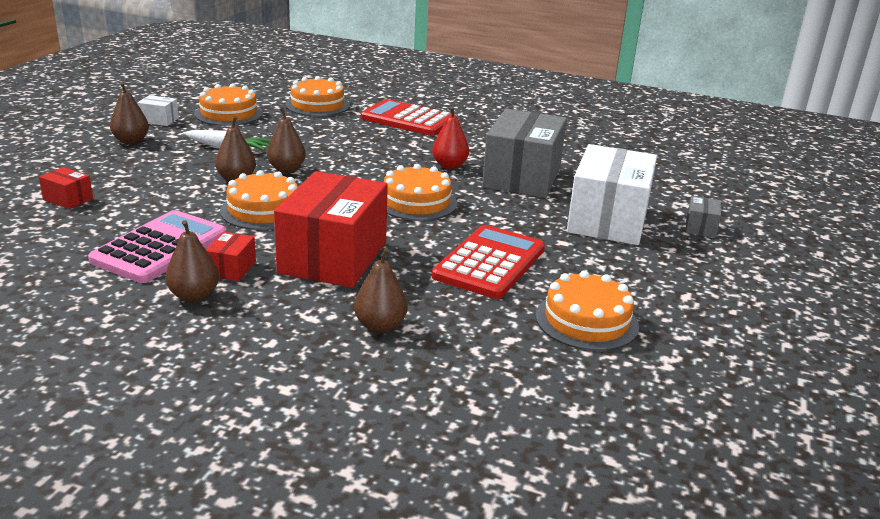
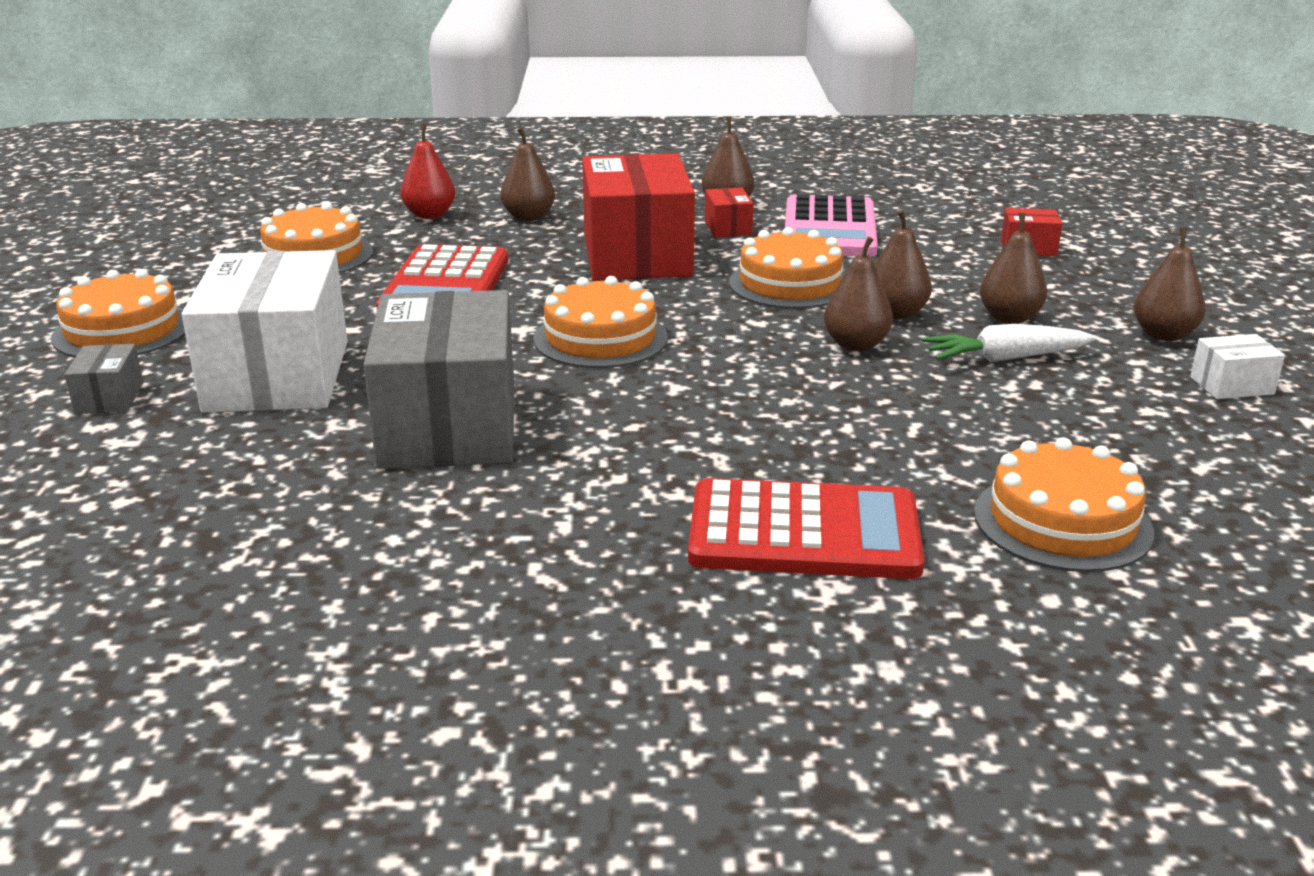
camera: 160 degrees right, 0 degrees up
(183, 164) = (1009, 318): none -> brown pear
(229, 114) = (1166, 436): orange cake -> orange cake (122, 330)
(449, 165) = (601, 419): red pear -> red pear (430, 215)

